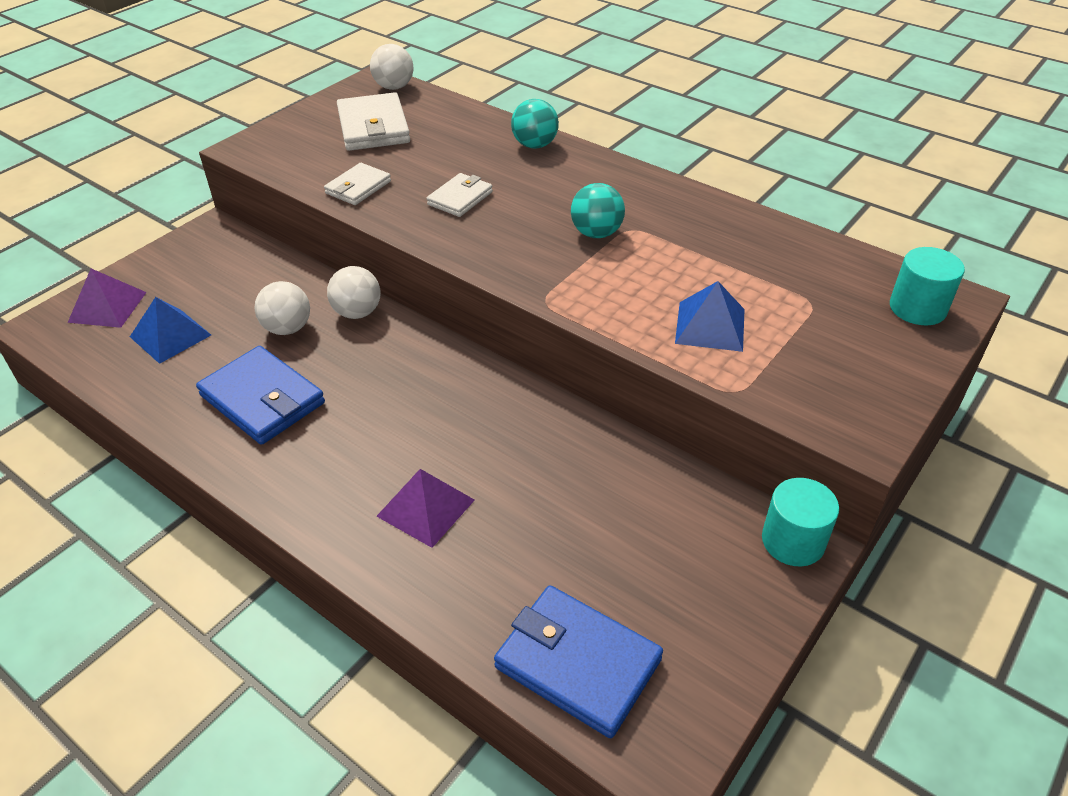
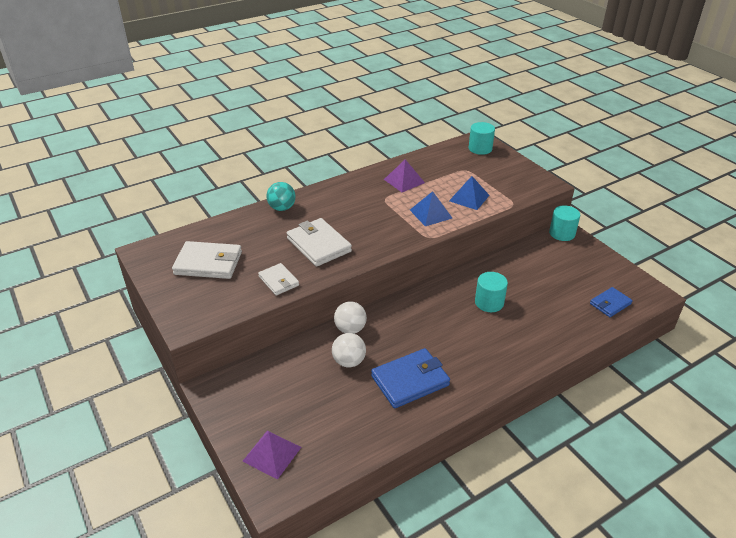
camera: 70 degrees left, 5 degrees down
(170, 335) = (325, 420): blue pyramid -> blue pyramid (430, 214)
(394, 87) = (161, 246): white ball -> none
(425, 507) = (514, 330): purple pyramid -> purple pyramid (404, 181)
(460, 198) = (319, 245): white wallet -> white wallet, size x1.68
(490, 458) = (489, 302): none -> turquoise cylinder
(578, 663) = (610, 304): blue wallet -> blue wallet, size x0.60
(596, 233) = (381, 209): turquoise ball -> none

